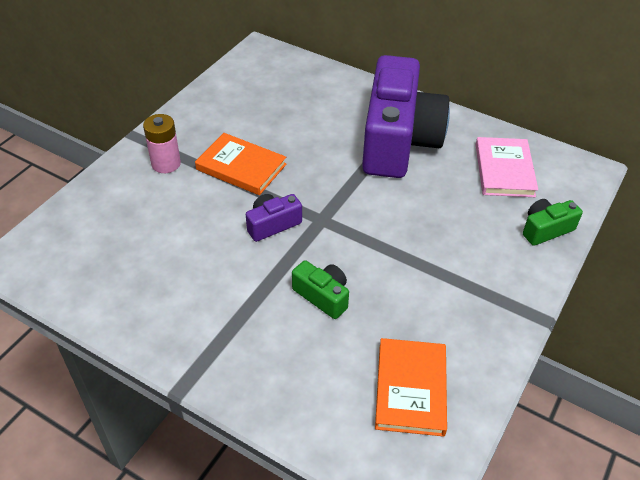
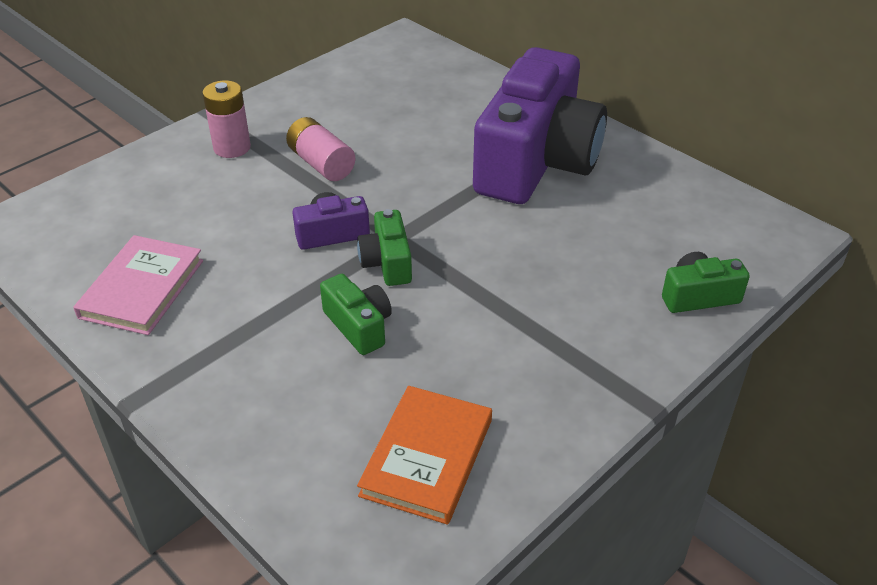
camera: 15 degrees right, 5 degrees down
(241, 167) = (321, 164): orange book -> pink battery
(323, 241) = (387, 262): none -> green camera
(504, 170) = (668, 216): pink book -> pink book (142, 289)

